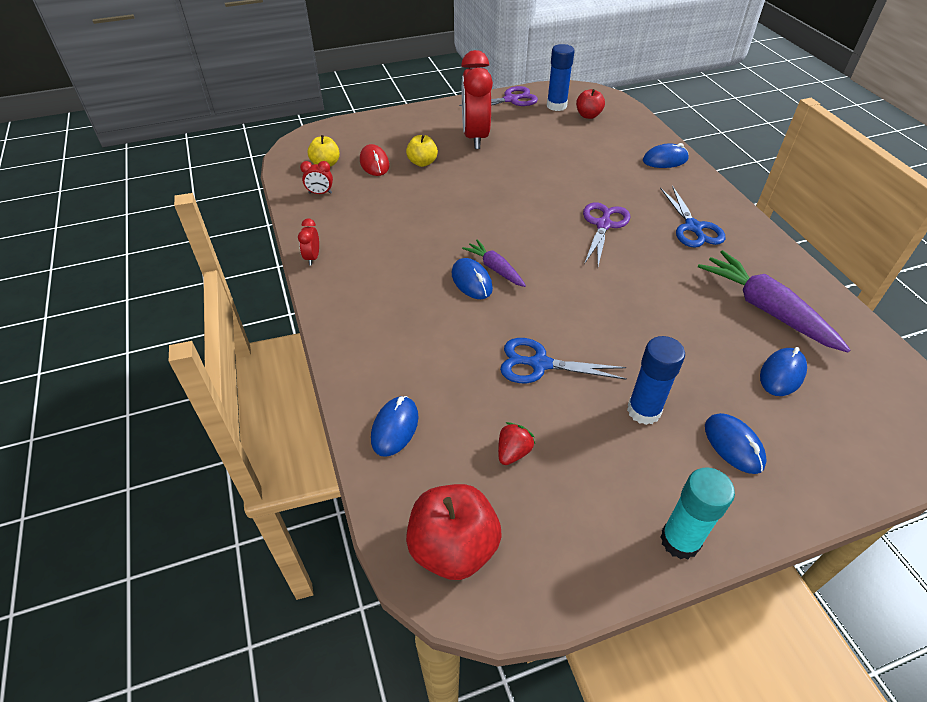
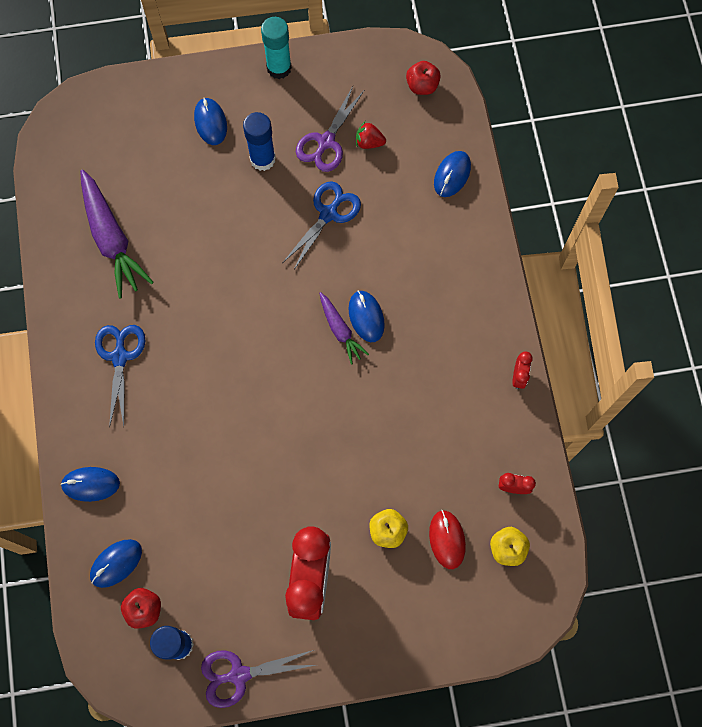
camera: 170 degrees left, 25 degrees up
(453, 548) = (422, 86): red apple -> red apple, size x0.59
(513, 452) = (369, 142): red strawberry -> red strawberry turned 60 degrees clockwise
(540, 364) = (328, 214): blue scissors -> blue scissors turned 75 degrees counterclockwise
(603, 225) = (211, 377): purple scissors -> purple scissors (326, 142)
(782, 374) = (139, 173): blue mouse -> blue mouse (116, 563)

